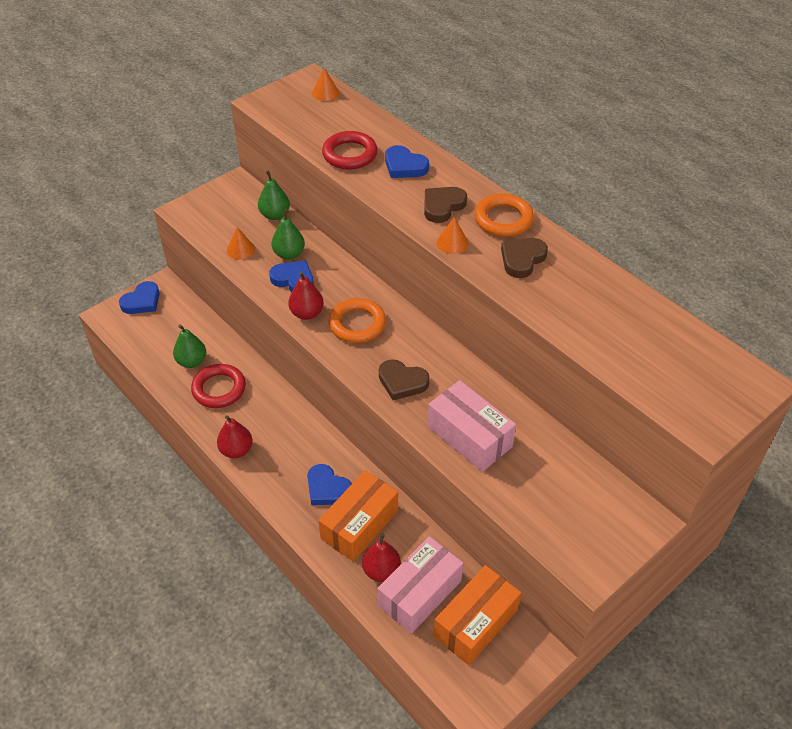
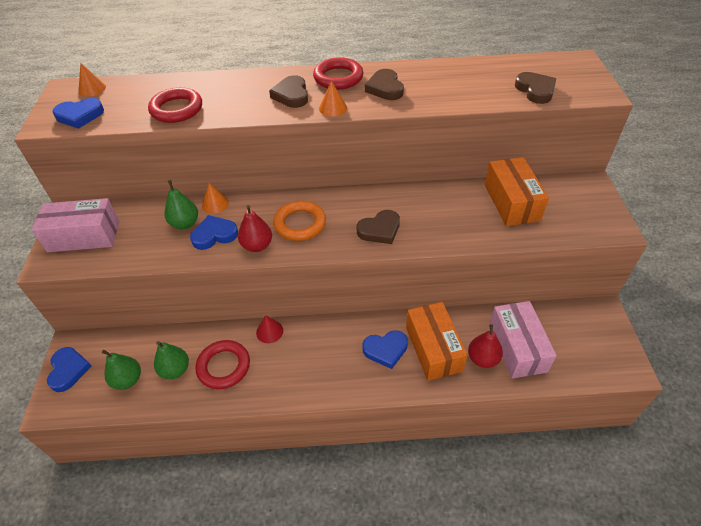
camera: 50 degrees left, 0 degrees up
(236, 450) = (296, 389): red pear -> none
(240, 249) = (142, 249): orange cone -> orange cone (215, 204)
(275, 215) = (134, 210): green pear -> green pear (128, 380)
(276, 395) = (269, 331): none -> red cone
(404, 166) = (227, 92): blue heart -> blue heart (80, 116)
(469, 436) = (460, 223): pink box -> pink box (84, 236)
(476, 623) = (561, 330): orange box -> orange box (511, 202)
(503, 219) = (338, 78): orange ring -> red ring
(646, 371) = (535, 90): none -> brown heart

